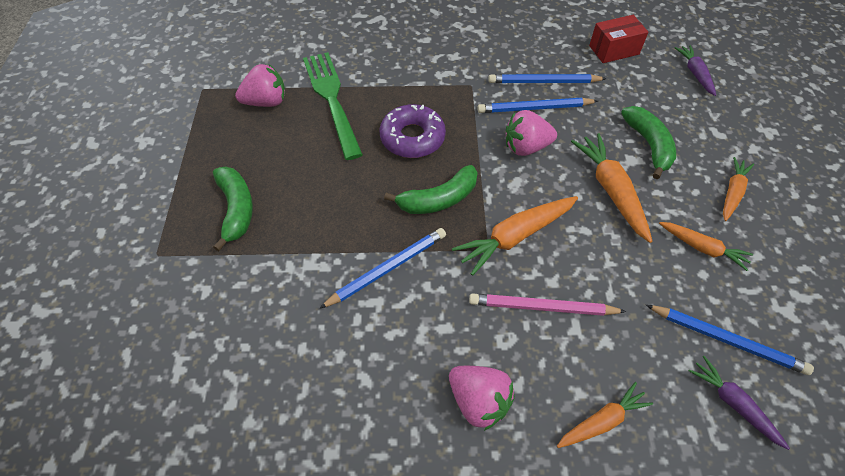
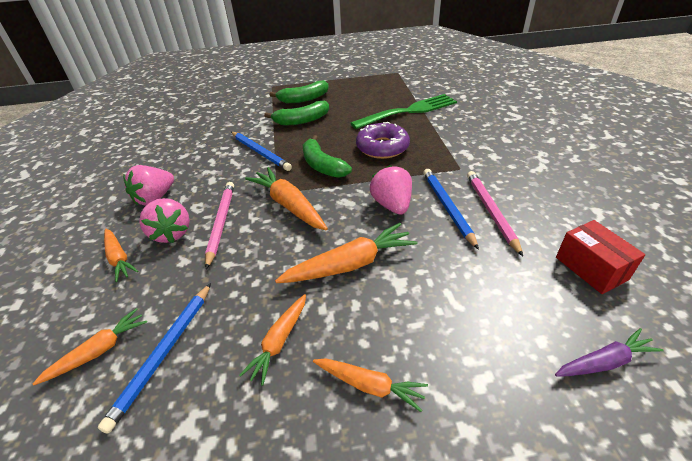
camera: 85 degrees right, 15 degrees down
(266, 102) = (395, 91): pink strawberry -> pink strawberry (171, 233)
(544, 82) = (491, 212): blue pencil -> pink pencil
(648, 145) = (428, 298): green banana -> green banana (302, 120)
(733, 404) = (98, 351): purple carrot -> orange carrot

